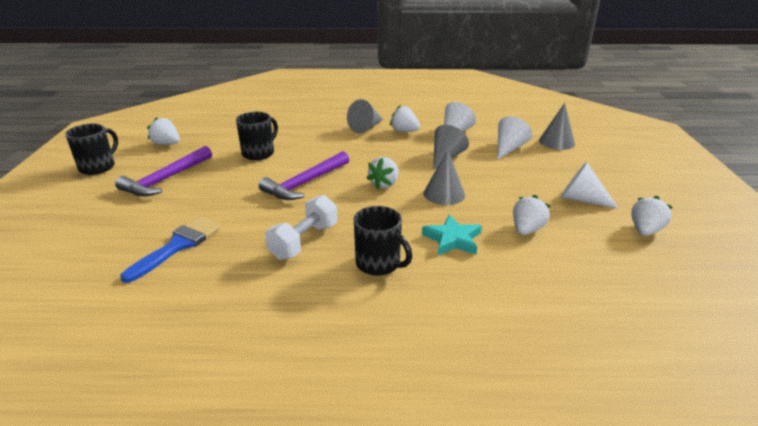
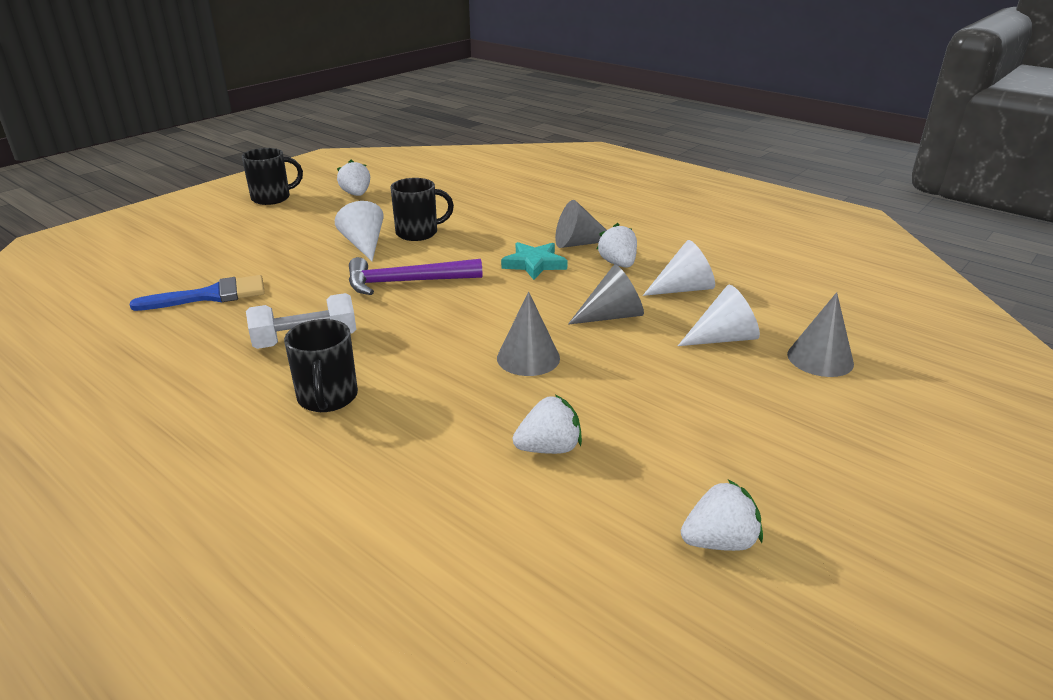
camera: 40 degrees right, 0 degrees up
(165, 179) = (300, 229): purple hammer -> none
(384, 184) = (482, 317): white strawberry -> none
(452, 239) = (442, 413): turquoise star -> turquoise star (534, 264)
(581, 199) = (701, 451): white cone -> white cone (364, 245)

